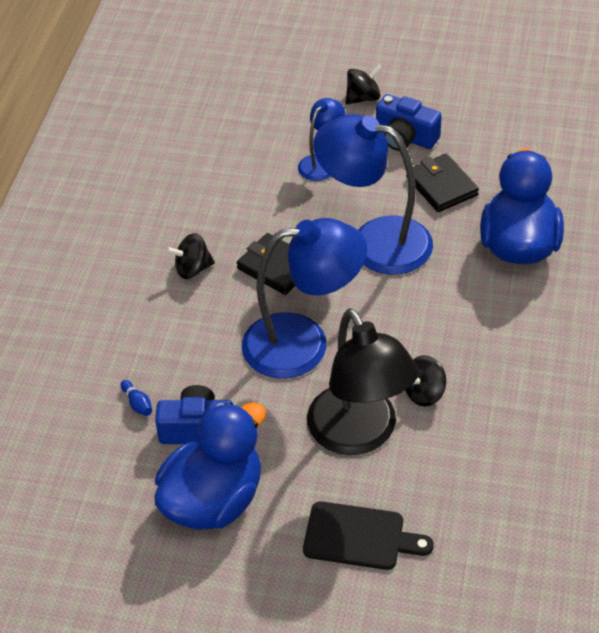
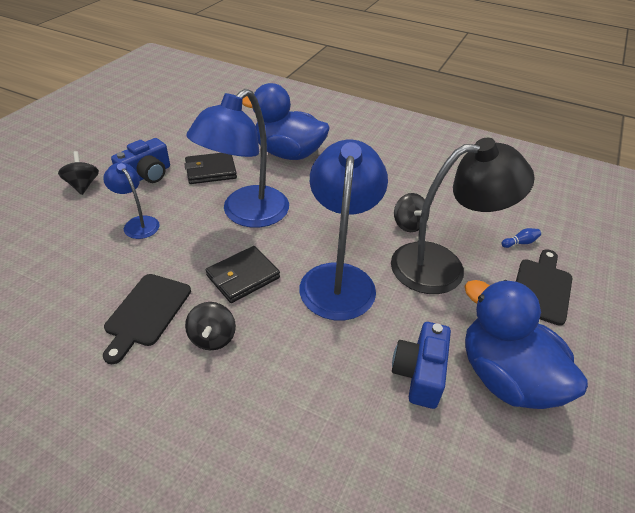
camera: 80 degrees left, 5 degrees down
(137, 404) = (377, 421): blue bowling pin -> blue bowling pin (520, 243)
(206, 215) = (146, 313): none -> black cutting board

